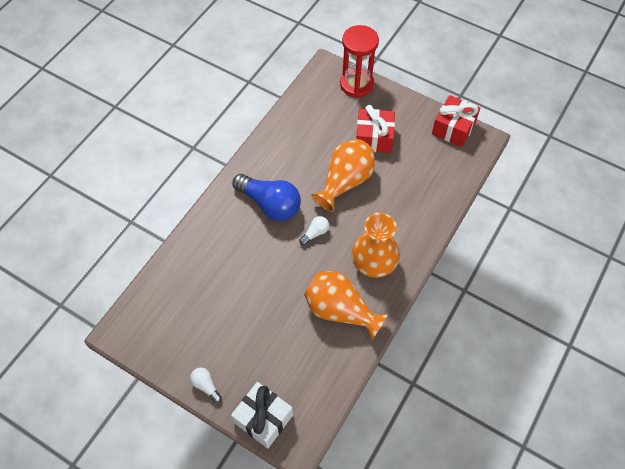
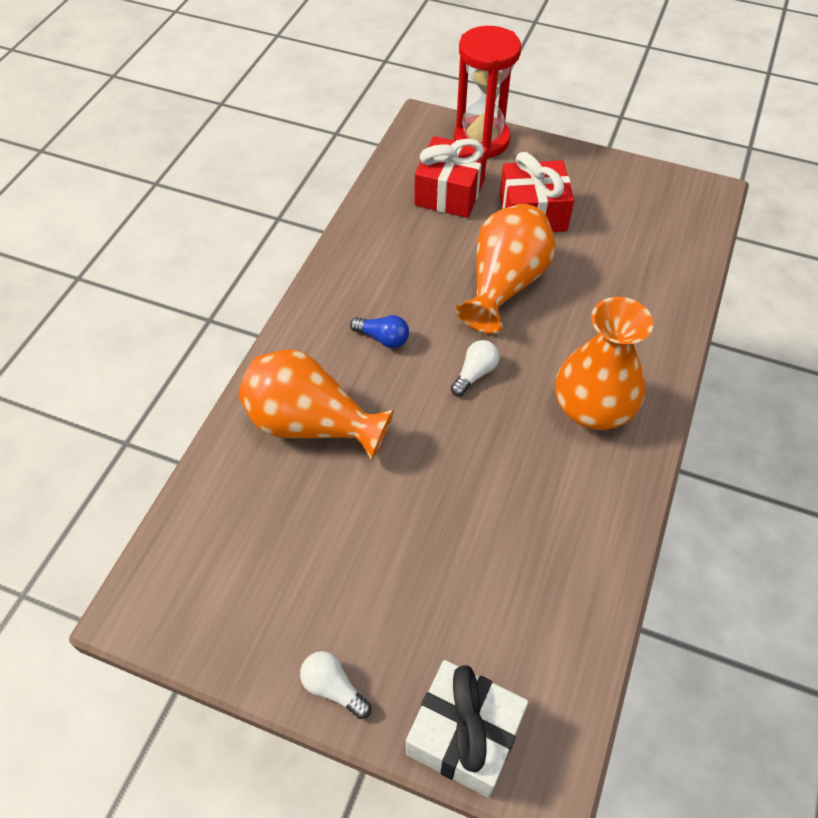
camera: 10 degrees left, 5 degrees down
(270, 204) = (383, 338): blue light bulb -> blue light bulb, size x0.45
(340, 311) = (557, 500): orange vase -> orange vase (311, 424)
(453, 128) = (656, 183): red gift -> red gift (449, 192)

